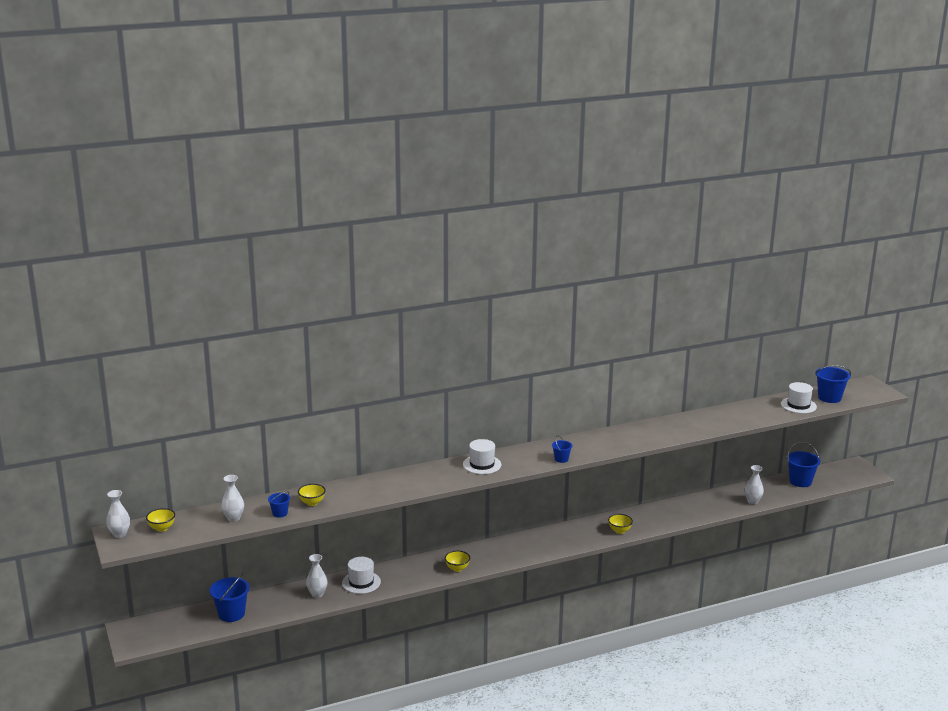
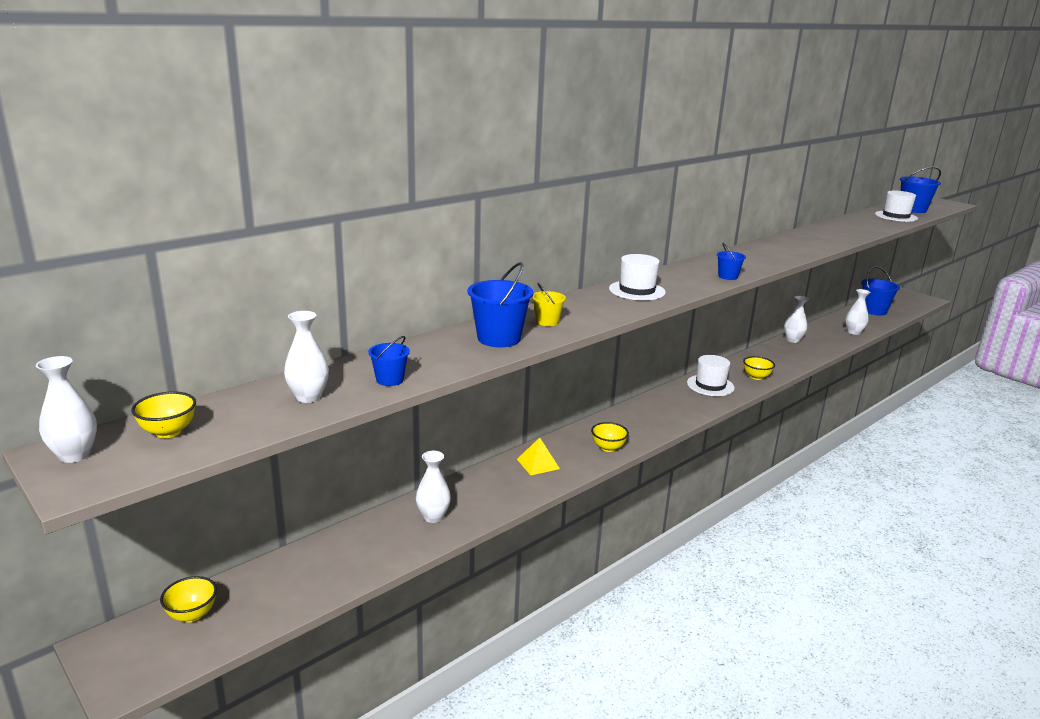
camera: 20 degrees left, 0 degrees up
(231, 614) = (305, 576): blue bucket -> blue bucket (499, 338)
(312, 503) = (434, 359): yellow bowl -> yellow bowl (192, 615)
(361, 582) = (489, 488): white hat -> white hat (710, 385)
(398, 484) = (547, 322): none -> yellow bucket
(402, 572) = (538, 464): none -> yellow pyramid
(688, 501) = (793, 340): none -> white vase

